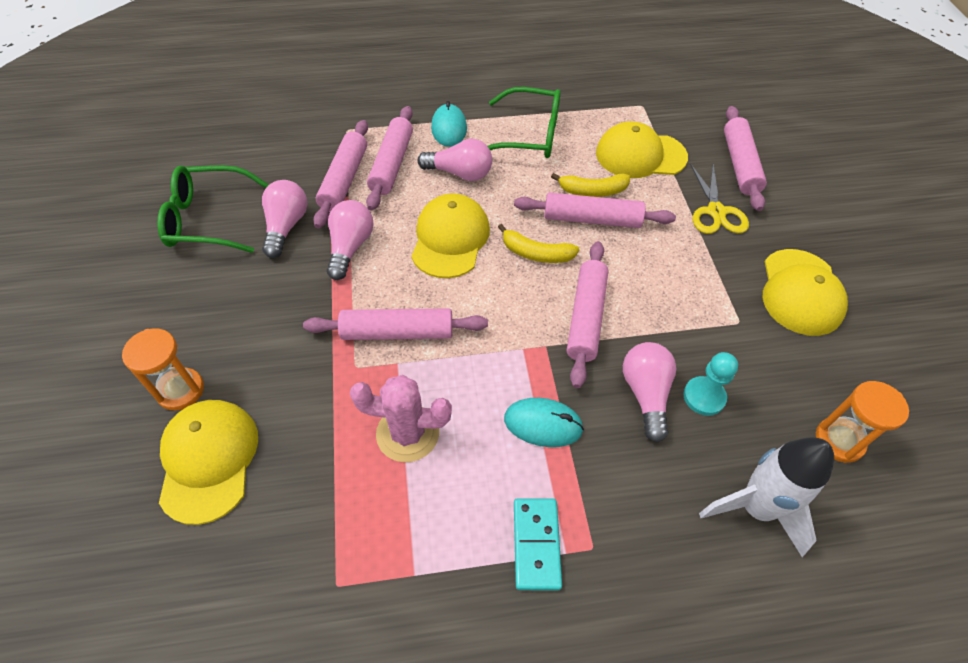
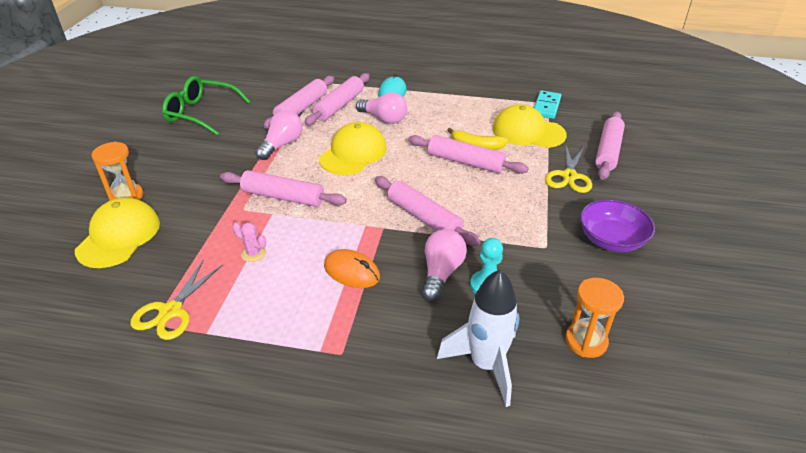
camera: 20 degrees right, 15 degrees down
(286, 226) = (247, 126): pink light bulb -> none
(350, 557) = (171, 311): none -> yellow scissors
(407, 433) = (253, 253): pink cactus -> pink cactus, size x0.52
(529, 135) = (448, 106): green glasses -> none
(536, 253) = (410, 173): yellow banana -> none
(536, 544) = (301, 339): turquoise domino -> turquoise domino (546, 106)
(543, 424) = (351, 272): turquoise mouse -> orange mouse
(585, 318) = (423, 218): pink rolling pin -> pink rolling pin turned 75 degrees counterclockwise
(801, 292) = (611, 240): yellow cap -> purple bowl

